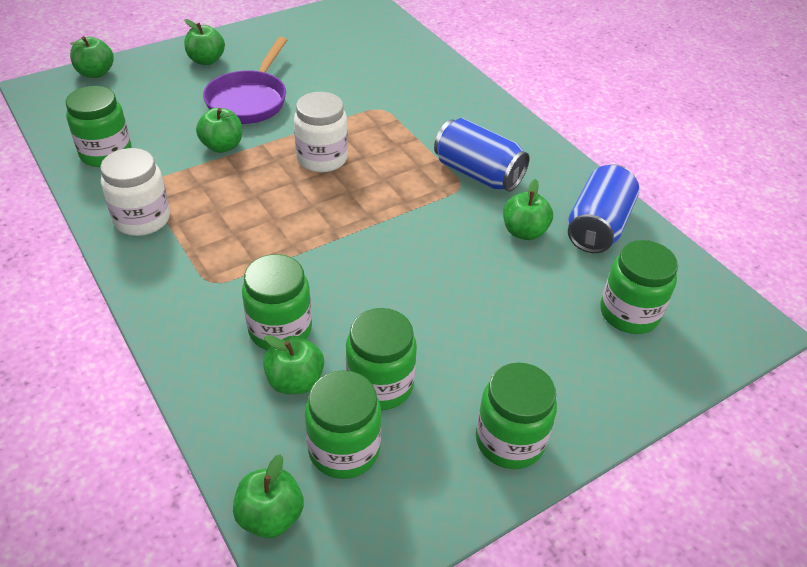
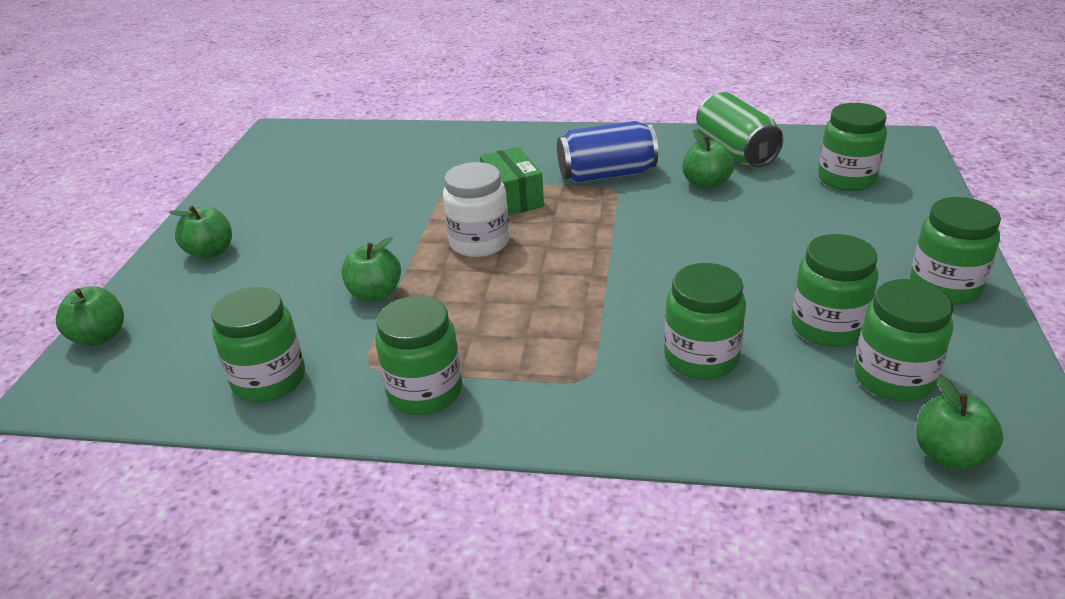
camera: 45 degrees left, 10 degrees down
(142, 219) = (425, 392): white jar -> green jar
(249, 100) = (324, 250): purple pan -> none
(295, 381) = (781, 375): green apple -> none
(395, 144) = (512, 197): none -> green box
(597, 226) = (735, 151): blue can -> green can

